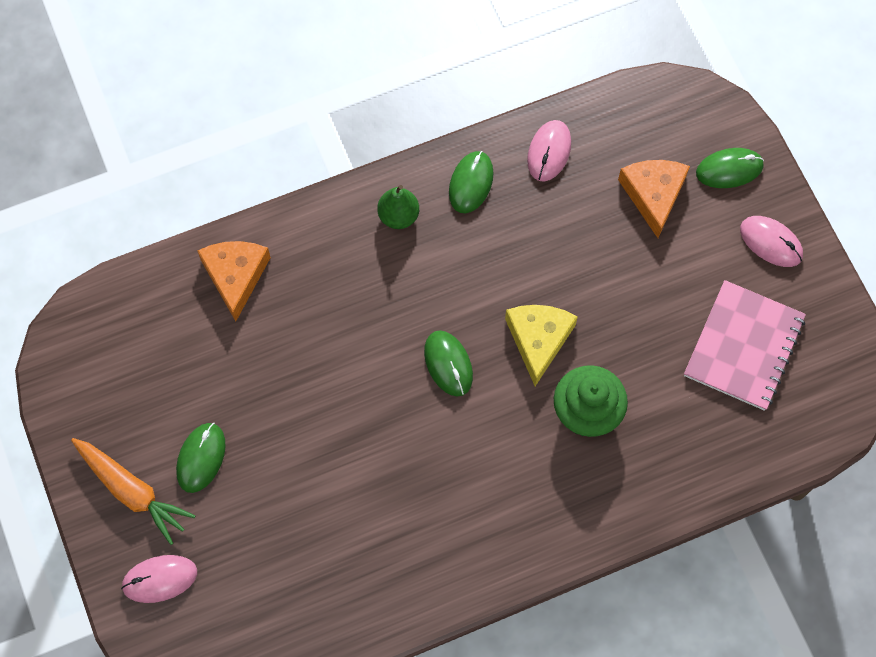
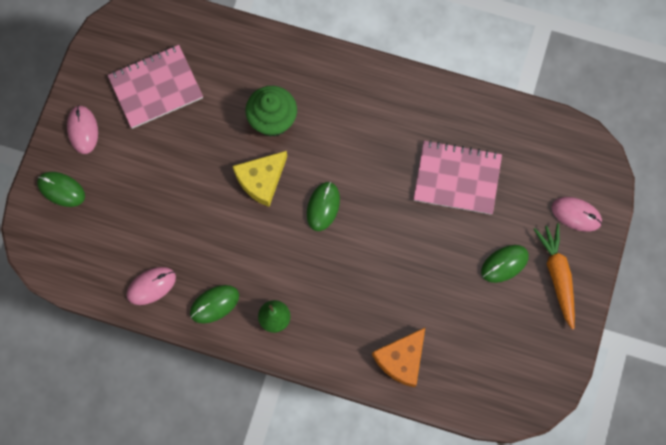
camera: 140 degrees left, 5 degrees up
(328, 512) = (457, 178): none -> pink notebook
(653, 195) = (118, 210): orange cheese -> none

